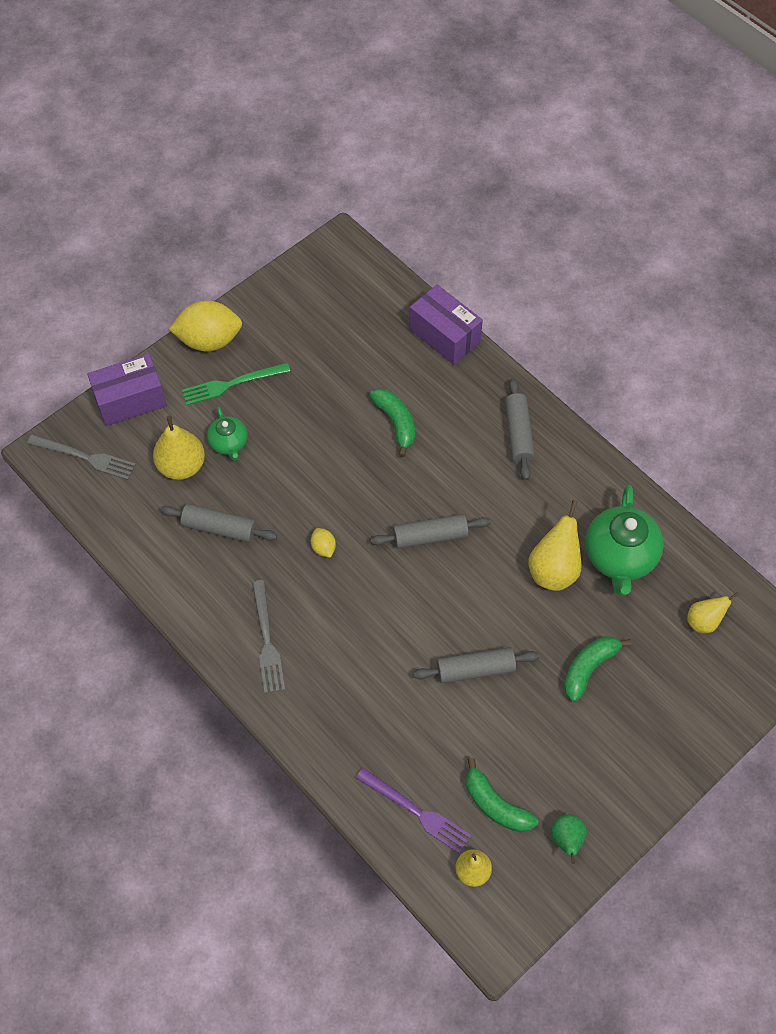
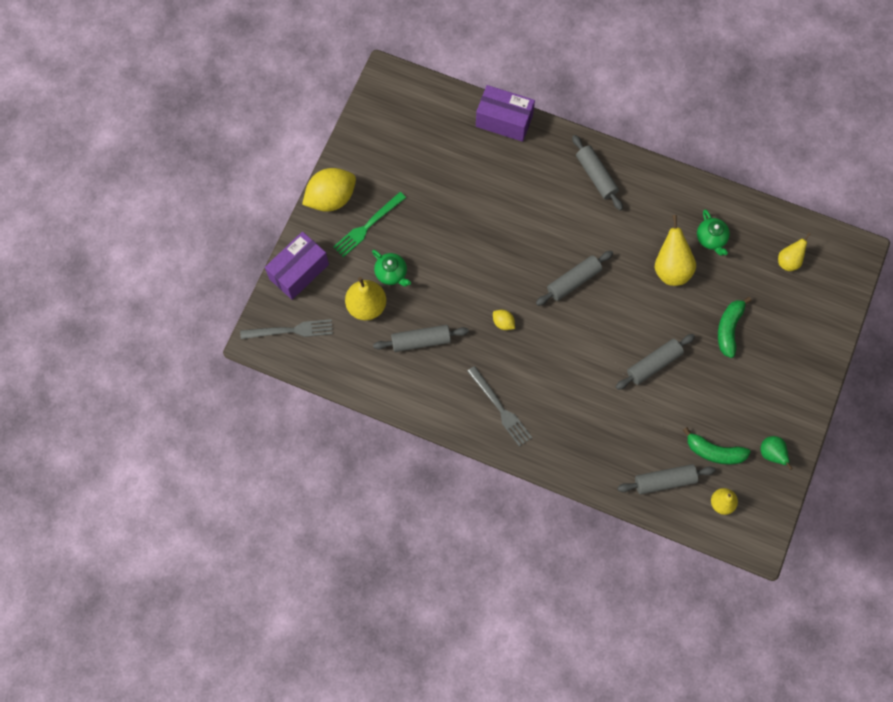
camera: 25 degrees left, 10 degrees up
(396, 423) = (505, 205): green banana -> none
(416, 812) = (664, 481): purple fork -> grey rolling pin
(619, 557) = (711, 239): green teapot -> green teapot, size x0.55

